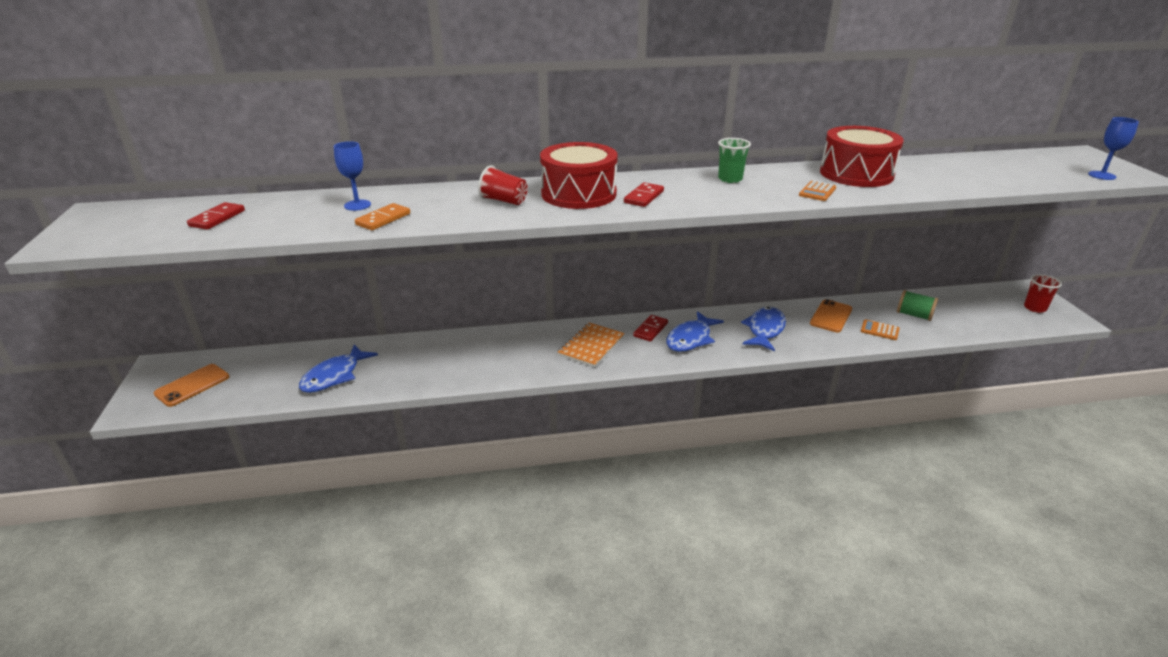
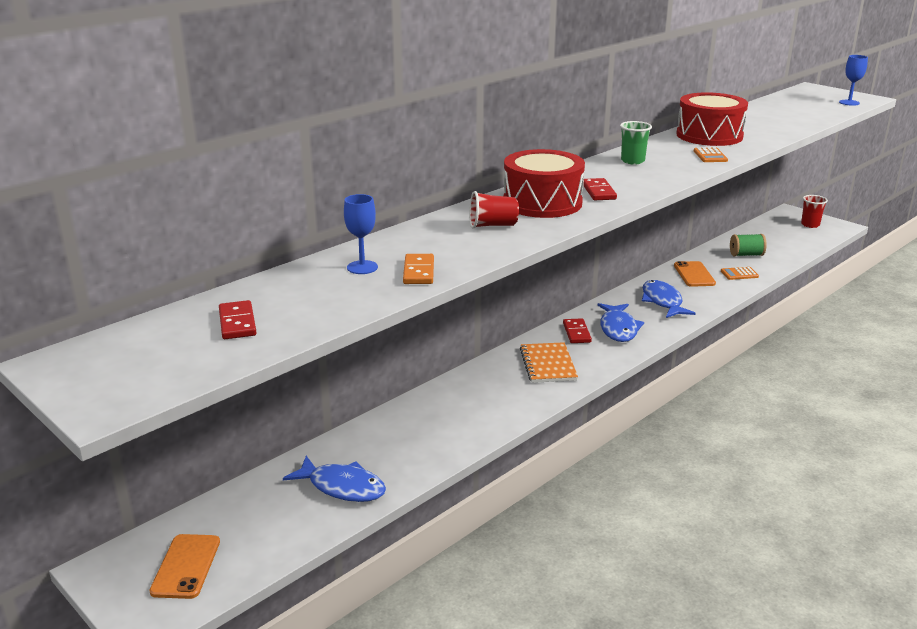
camera: 35 degrees left, 5 degrees down
(334, 376) = (342, 487): blue fish -> blue fish turned 60 degrees counterclockwise

